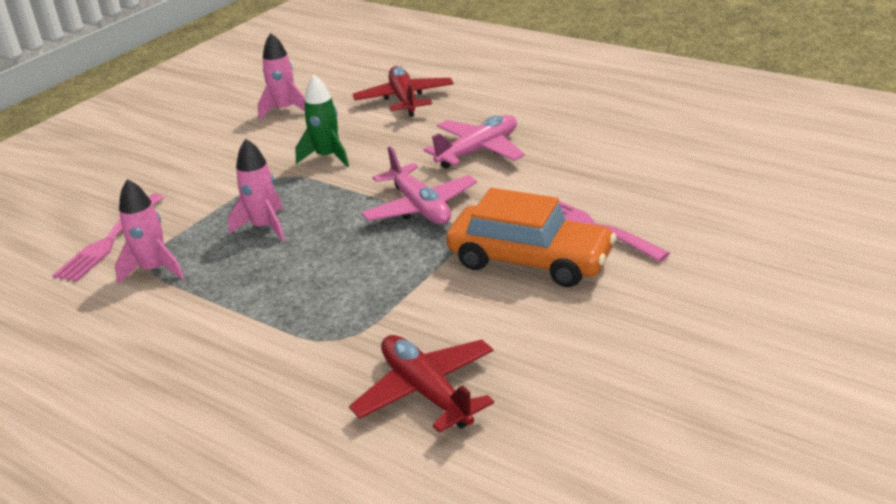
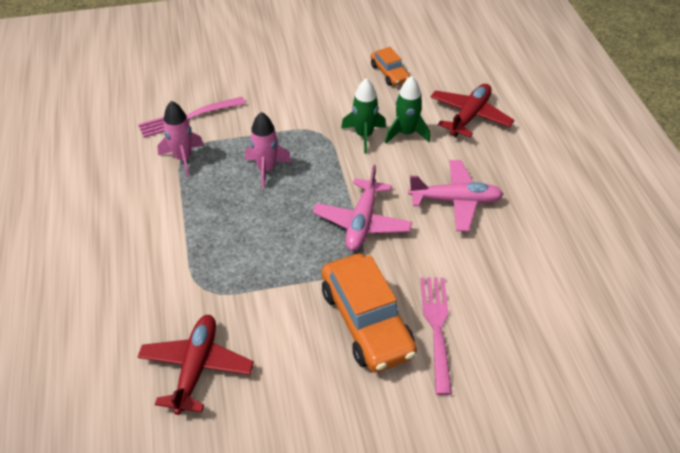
camera: 40 degrees right, 15 degrees up
(285, 110) = (389, 73): pink rocket -> orange car
(365, 136) = (406, 133): none -> green rocket

